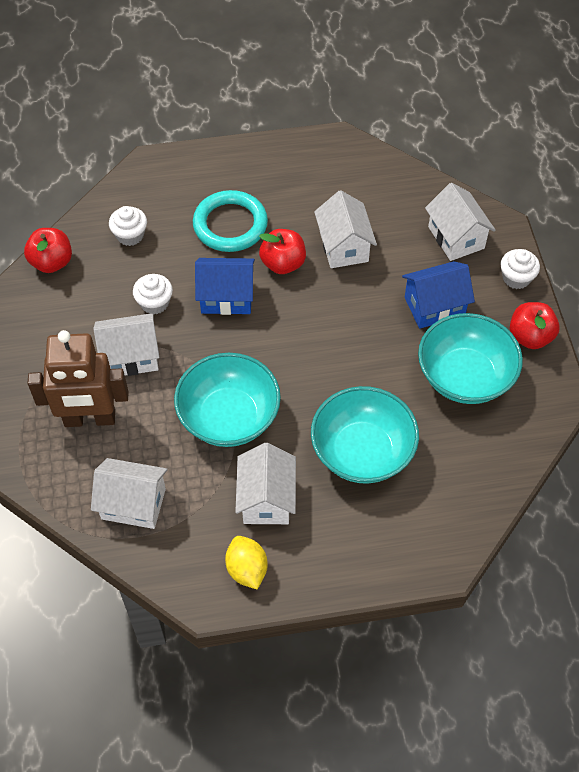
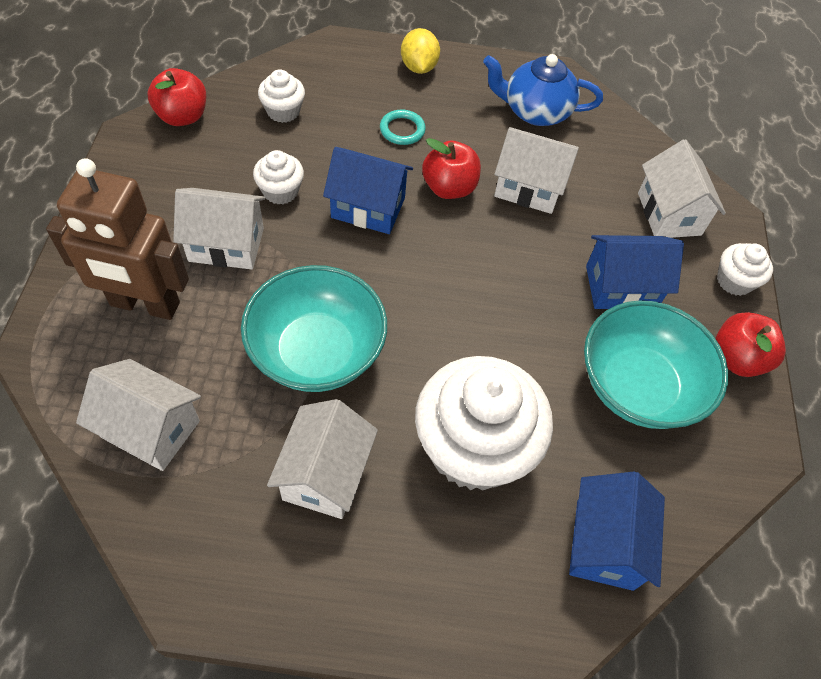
camera: 10 degrees right, 0 degrees up
(230, 225) = (402, 130): turquoise ring -> turquoise ring, size x0.51
(247, 569) = (262, 568): yellow lemon -> yellow lemon (418, 67)
(330, 179) = (535, 111): none -> blue teapot
(344, 246) = (528, 188): white house -> white house turned 75 degrees counterclockwise
(362, 452) = (474, 447): turquoise bowl -> white cupcake
(468, 489) = (604, 544): none -> blue house

